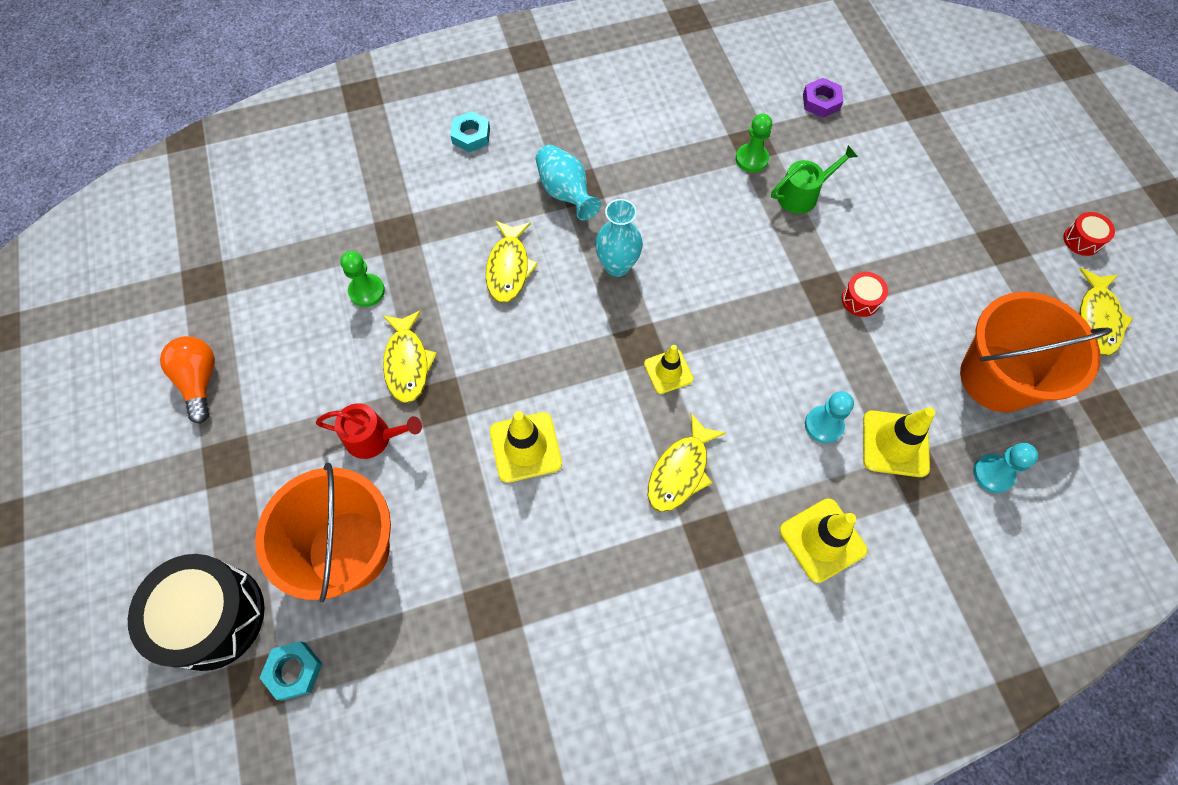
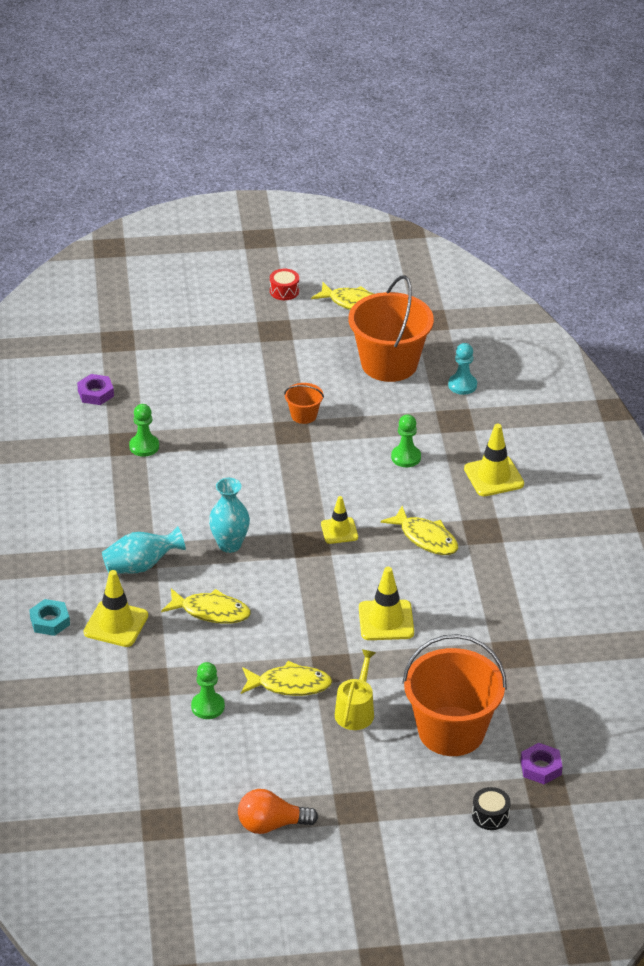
camera: 80 degrees left, 25 degrees down
(213, 617) = (490, 815): black drum -> black drum, size x0.45
(294, 671) = (541, 767): turquoise nut -> purple nut
(374, 437) = (356, 711): red watering can -> yellow watering can
(802, 195) = (192, 425): green watering can -> none
(823, 425) = (406, 457): turquoise pawn -> green pawn
(860, 300) = (304, 415): red drum -> orange bucket
(895, 443) = (429, 425): yellow traffic cone -> yellow traffic cone (116, 624)

